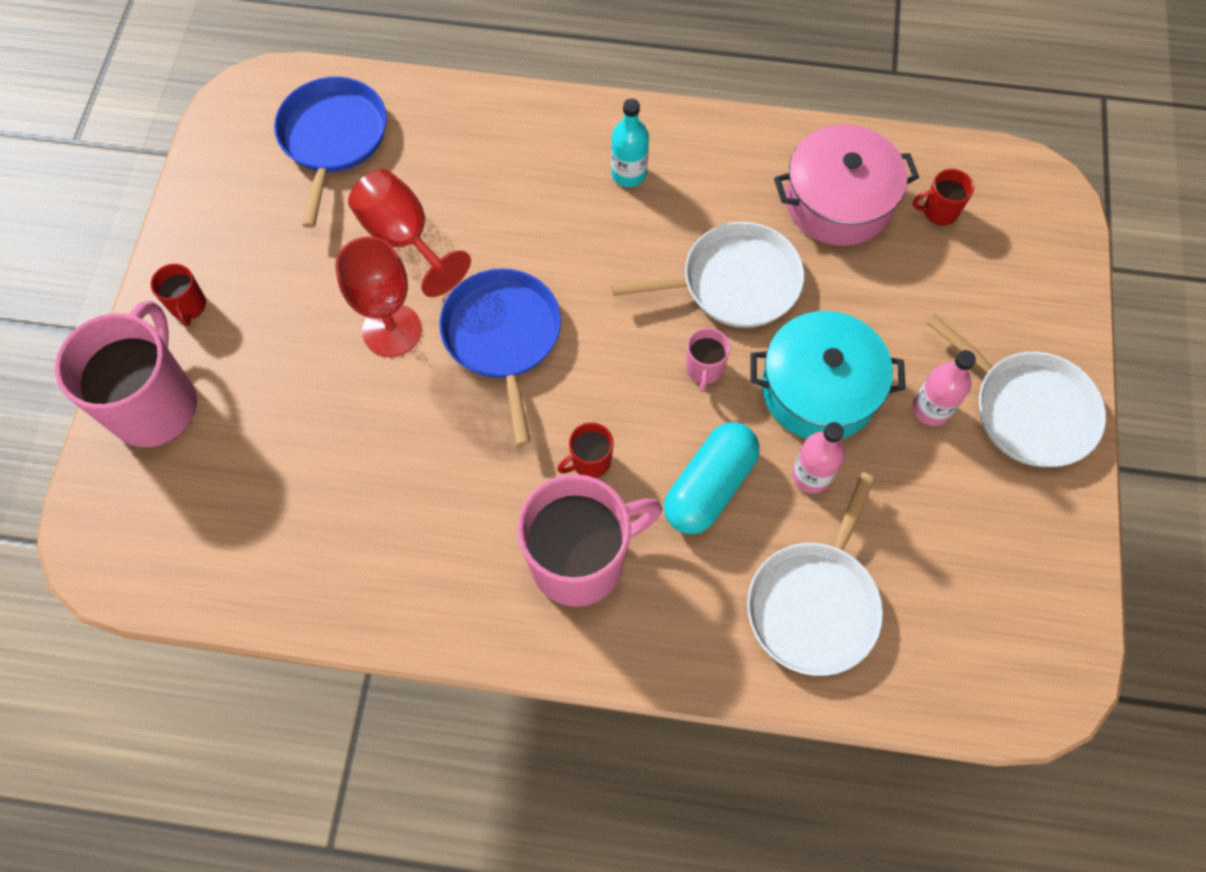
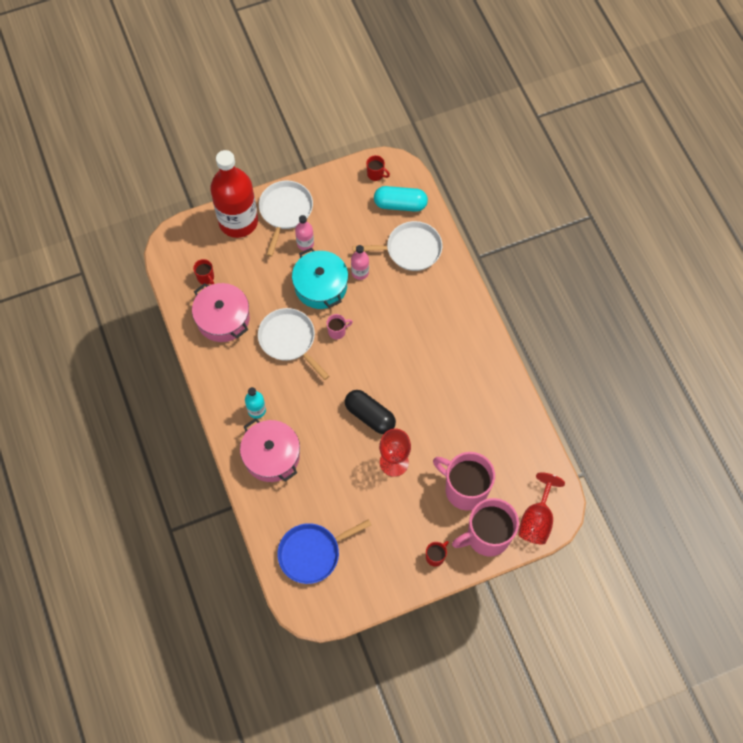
camera: 120 degrees left, 0 degrees up
(404, 238) = (346, 486): red goblet -> red goblet (537, 519)
(503, 337) = (370, 416): blue pan -> black capsule
(533, 158) = (271, 456): none -> pink pot
(580, 560) = (445, 334): pink mug -> pink mug (464, 489)
(590, 461) = (403, 352): red mug -> red mug (376, 174)
(709, 486) = (387, 305): turquoise capsule -> turquoise capsule (400, 204)
(1041, 316) = (238, 221): none -> red bottle

